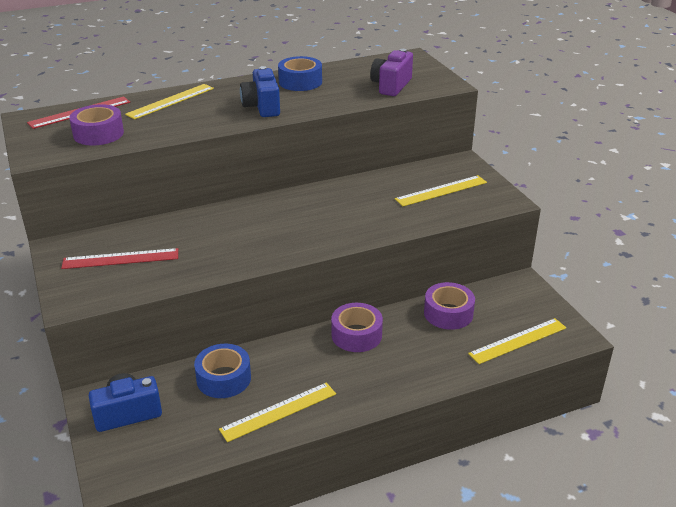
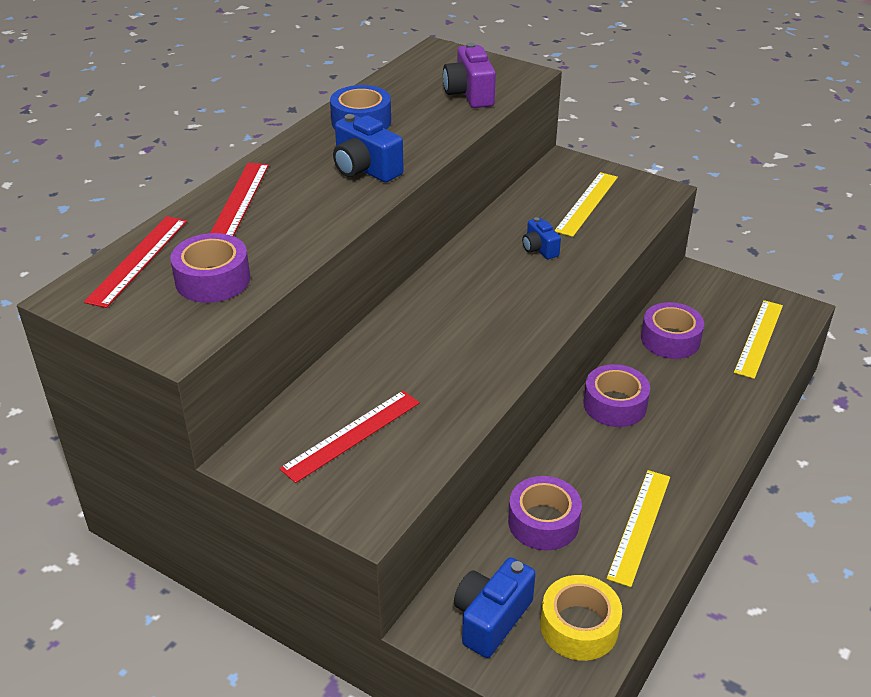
camera: 35 degrees left, 5 degrees up
(169, 446) = (579, 626): none -> yellow tape
(170, 101) = (239, 201): yellow ruler -> red ruler
(223, 378) = (543, 522): blue tape -> purple tape
(370, 205) = (539, 249): none -> blue camera

